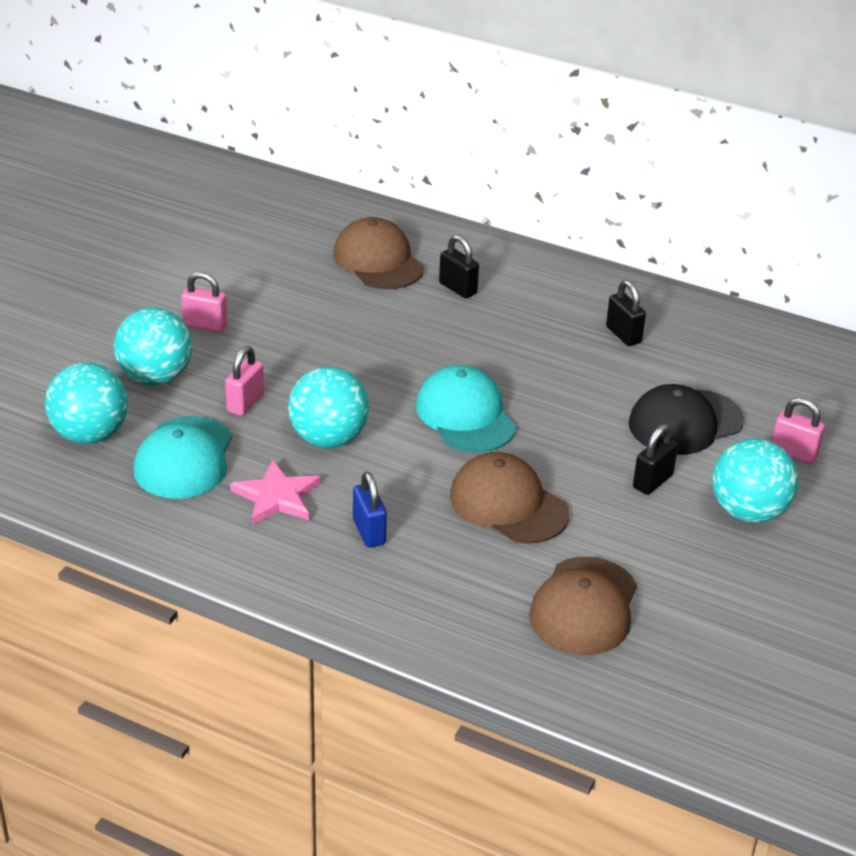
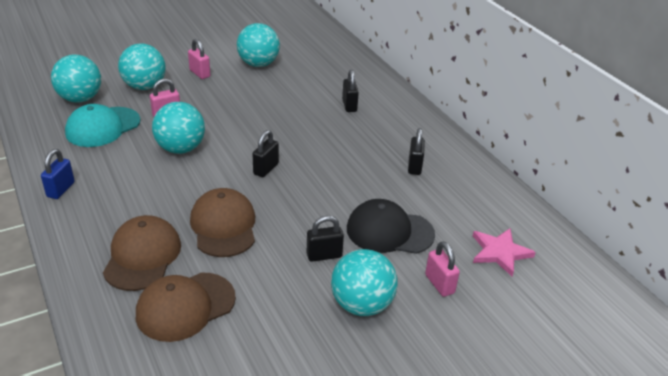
camera: 35 degrees right, 0 degrees up
(266, 277) = (258, 64): none -> turquoise ball
(276, 497) = (116, 164): pink star -> pink star (500, 252)
(369, 532) = (133, 203): blue padlock -> blue padlock (61, 189)
(378, 261) = (325, 77): brown cap -> brown cap (142, 256)
(465, 415) = (266, 169): turquoise cap -> black padlock

